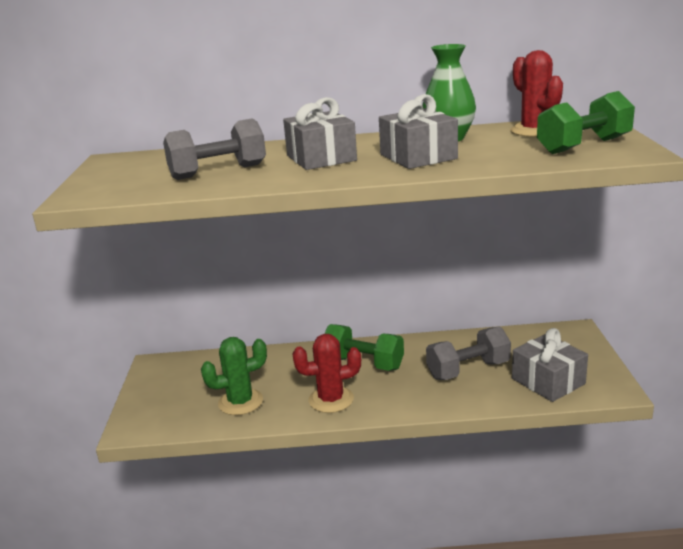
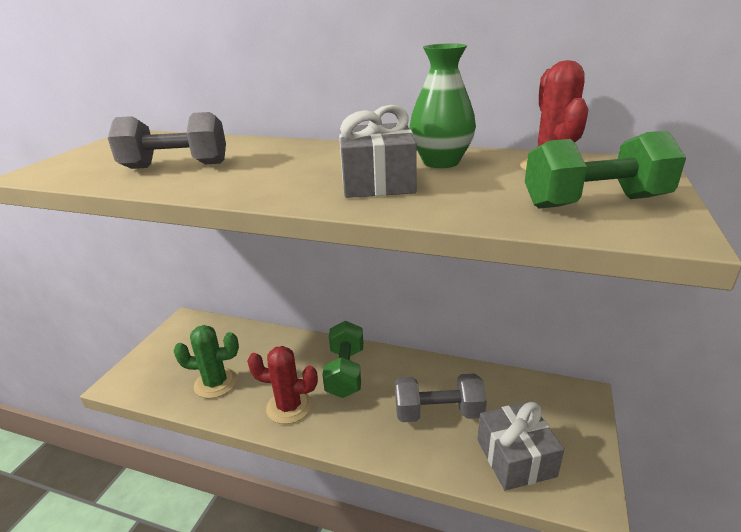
camera: 20 degrees right, 5 degrees up
(321, 158) = (284, 166): grey gift -> none
(363, 363) = (345, 372): green dumbbell -> green dumbbell turned 45 degrees clockwise

